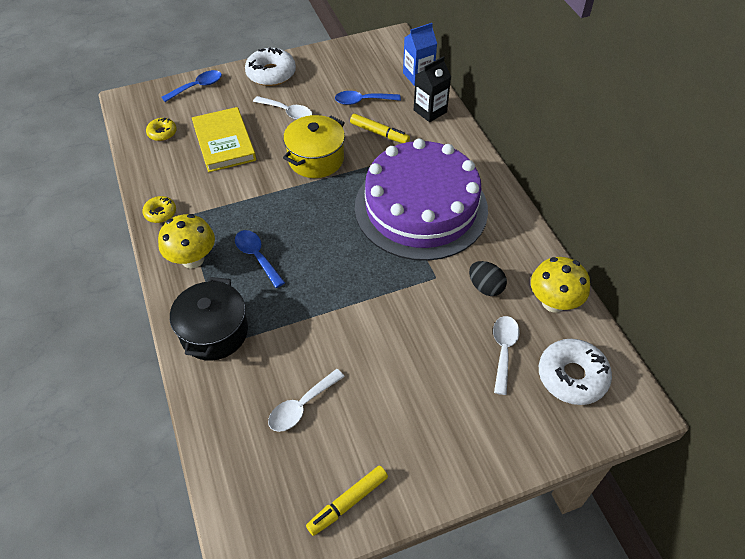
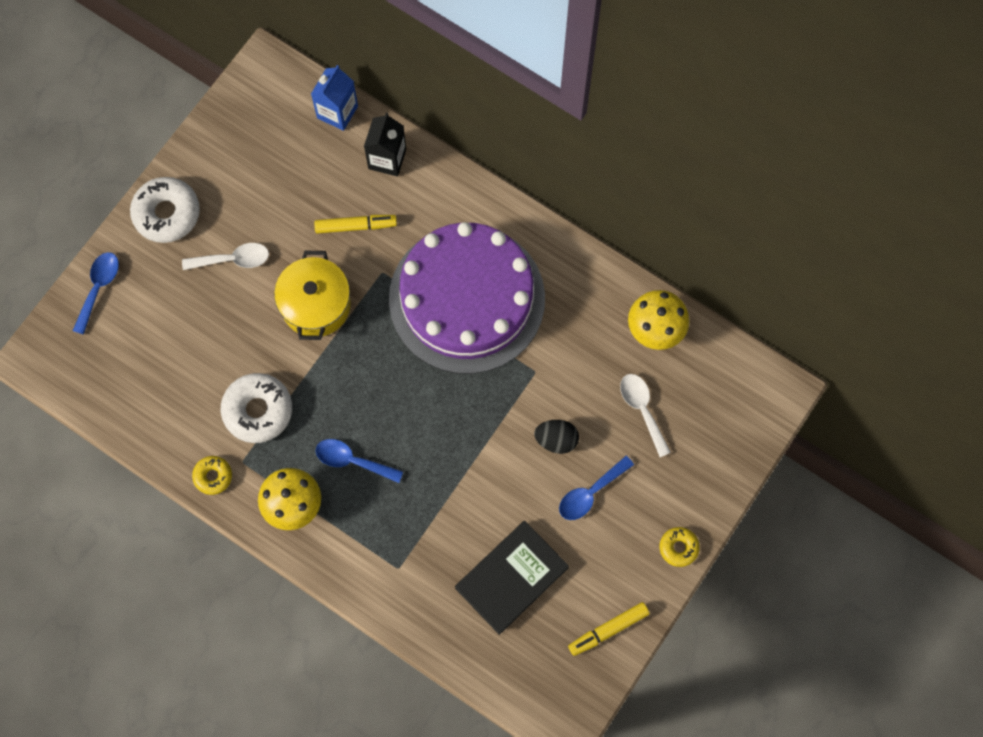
camera: 35 degrees left, 20 degrees up
(162, 133) = (119, 377): yellow donut -> yellow donut (678, 548)
(214, 332) = (380, 564): black pot -> none
(224, 142) = (199, 346): yellow book -> none
(301, 406) = (511, 578): white spoon -> black book
(348, 503) = (608, 630): yellow marker -> yellow marker turned 45 degrees clockwise
(362, 101) = (303, 190): blue spoon -> blue spoon (590, 493)
(485, 287) = (586, 353): black egg -> black egg (556, 440)
(572, 376) = (712, 397): white donut -> white donut (258, 410)

